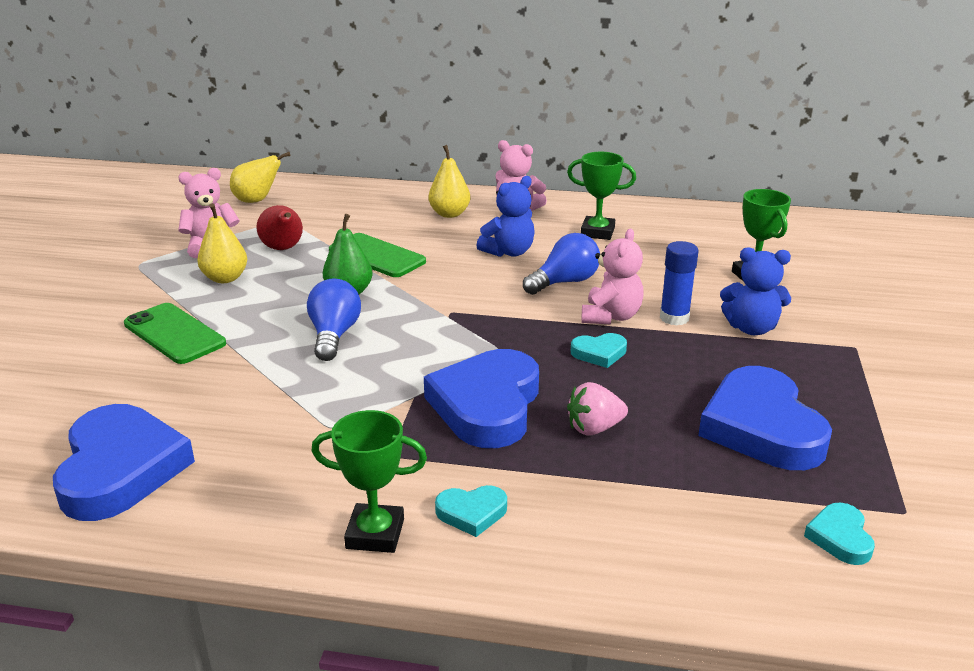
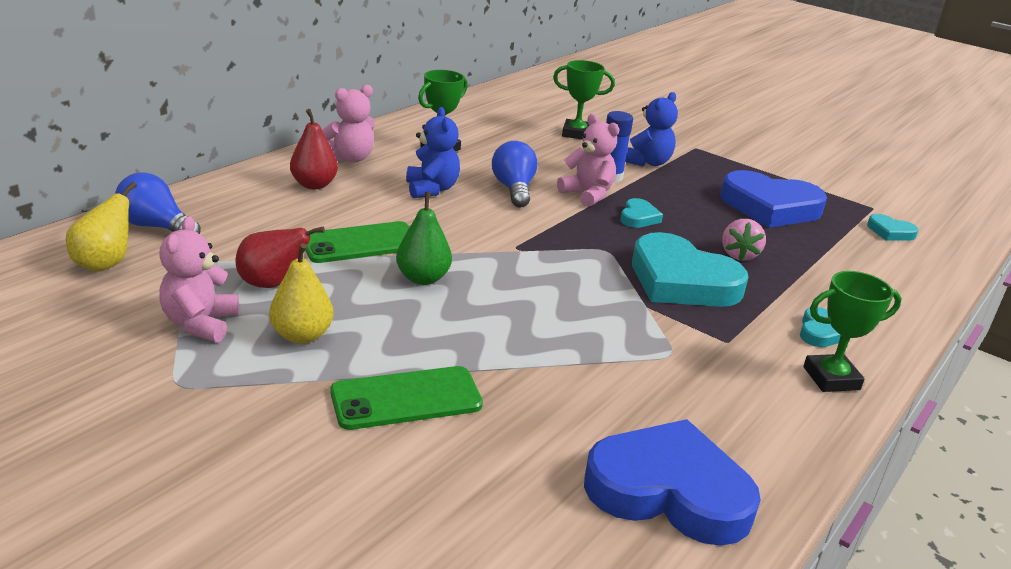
camera: 65 degrees left, 0 degrees up
(334, 335) = (504, 310): blue light bulb -> blue light bulb (156, 227)
(375, 534) = (831, 378): green trophy -> green trophy turned 45 degrees clockwise
(449, 214) = (314, 185): yellow pear -> red pear
(487, 405) = (681, 281): blue heart -> turquoise heart

